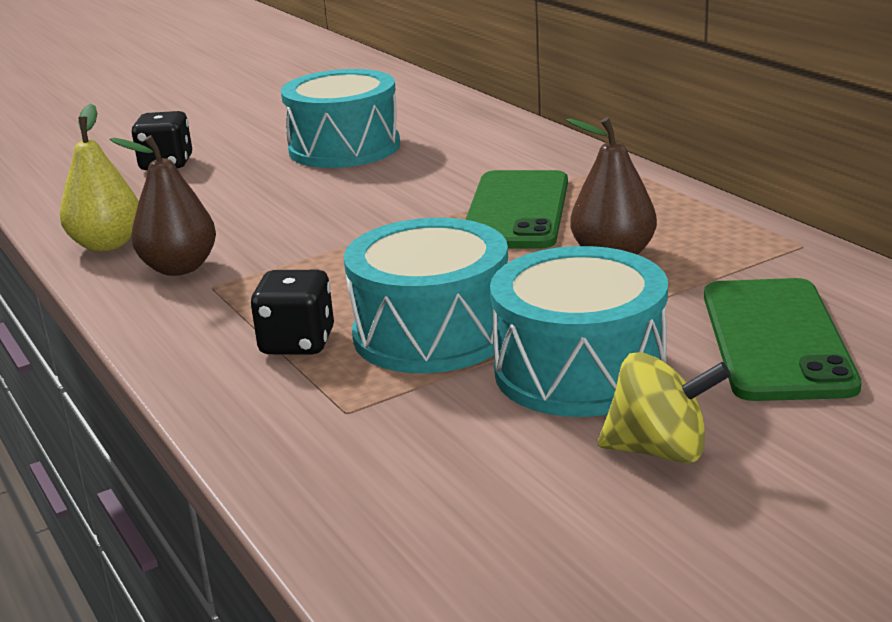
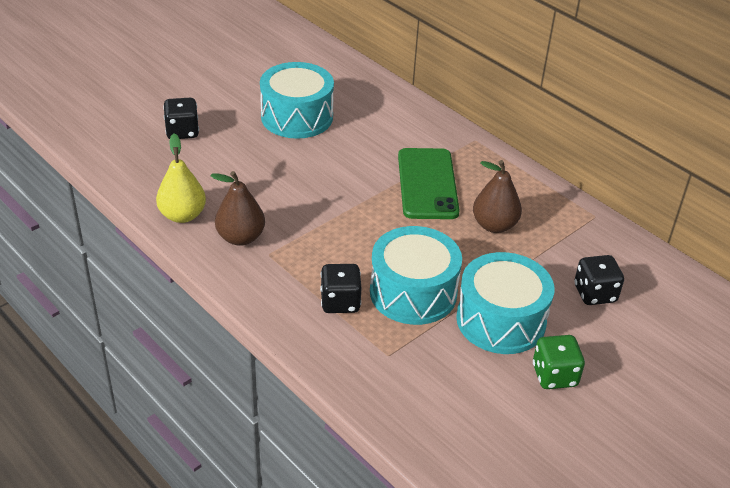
camera: 15 degrees left, 15 degrees up
(660, 450) = (554, 375): yellow spinning top -> green dice
(776, 339) = (595, 293): green phone -> black dice

